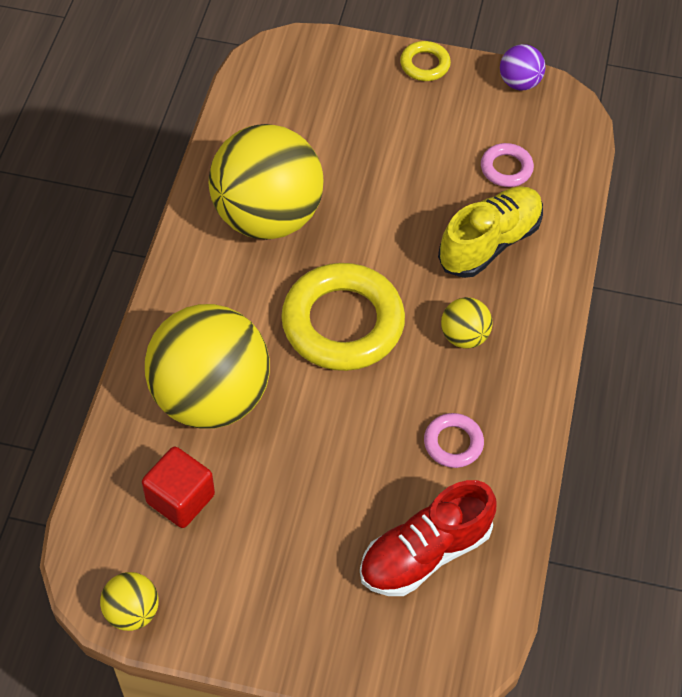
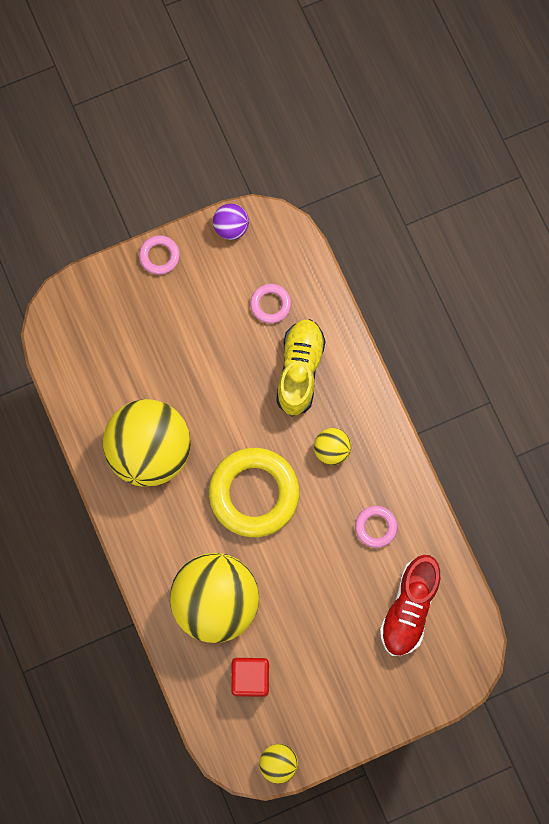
camera: 35 degrees left, 20 degrees up
(425, 65) = (159, 256): yellow ring -> pink ring

